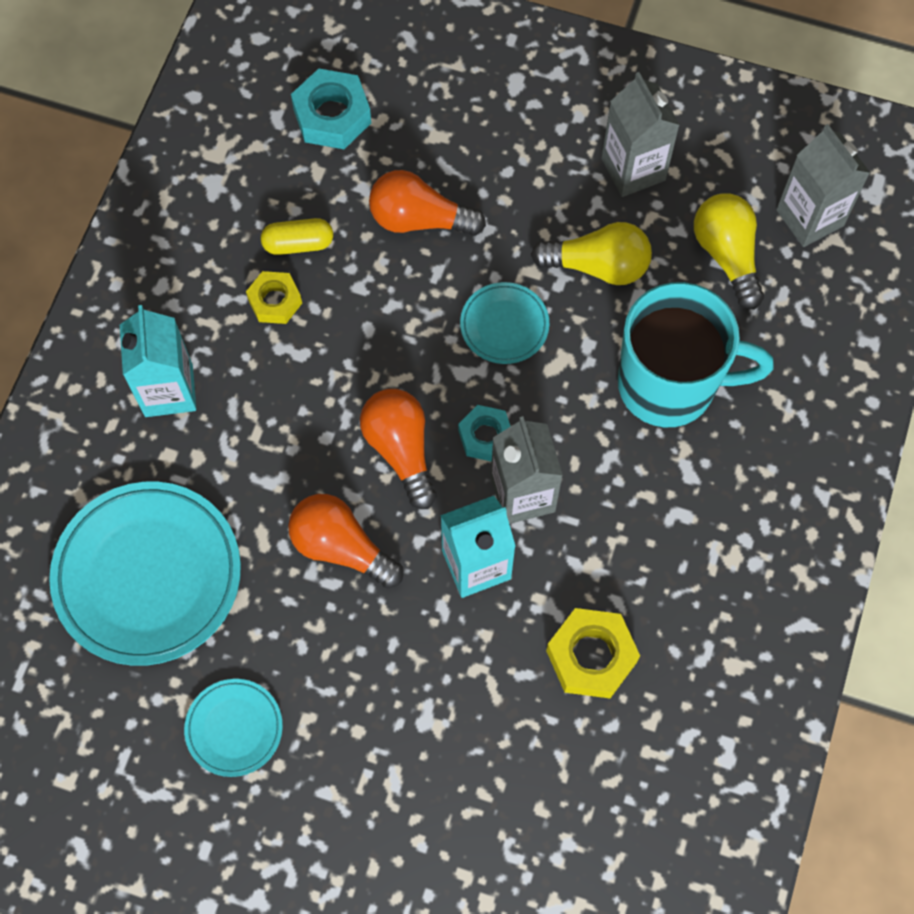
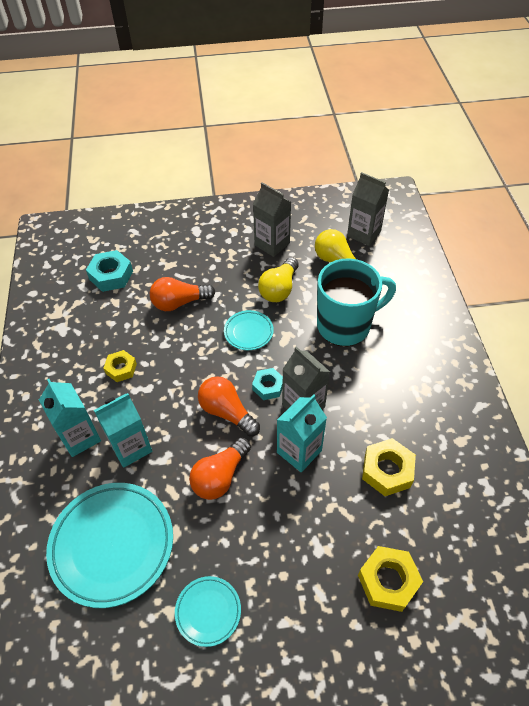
camera: 25 degrees left, 15 degrees down
(234, 441) = (131, 447): none -> turquoise carton
(298, 244) = (121, 337): yellow capsule -> none
(341, 547) = (220, 476): orange light bulb -> orange light bulb turned 60 degrees counterclockwise
(497, 810) = (388, 581): none -> yellow nut
(597, 266) = (279, 289): yellow light bulb -> yellow light bulb turned 135 degrees clockwise

